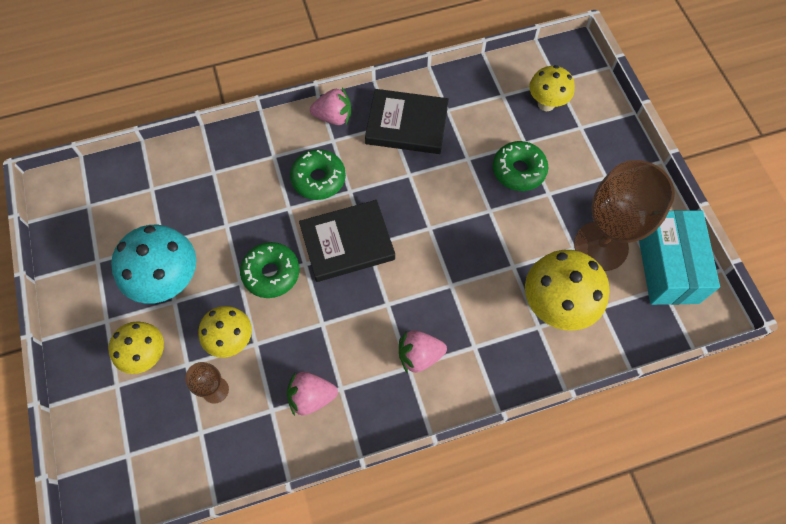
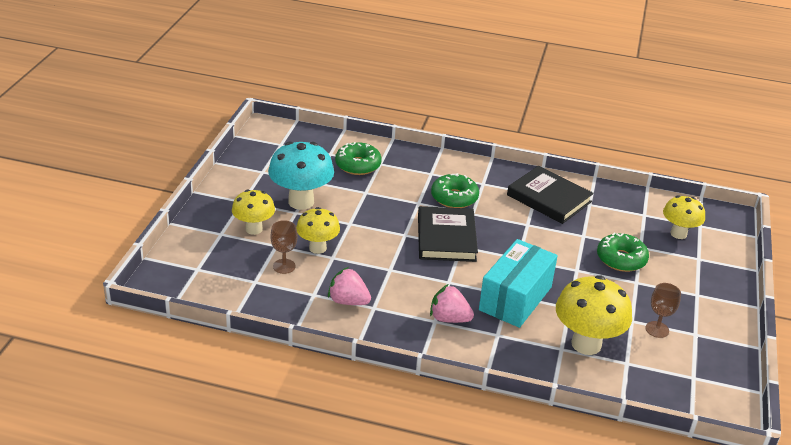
camera: 30 degrees right, 30 degrees down
(271, 273) = (376, 228): green donut -> green donut (358, 165)
(333, 117) = (494, 172): pink strawberry -> none
(347, 243) = (446, 238): black book -> black book turned 75 degrees clockwise
(600, 246) = (657, 329): brown goblet -> brown goblet, size x0.45
(667, 267) = (708, 367): turquoise box -> turquoise box (515, 298)

